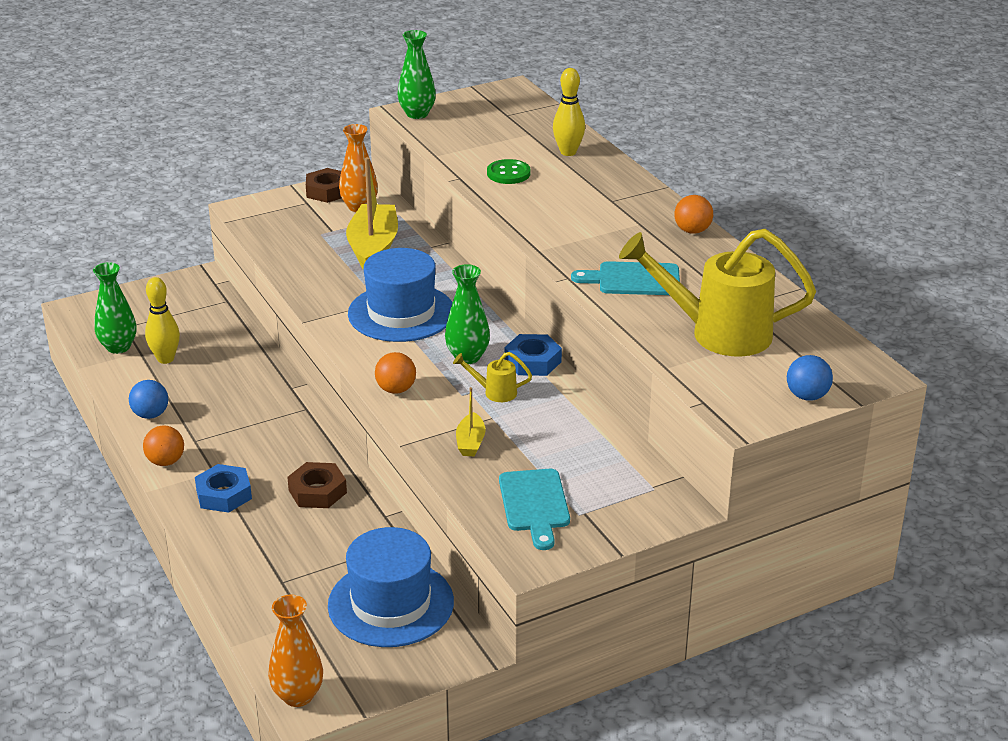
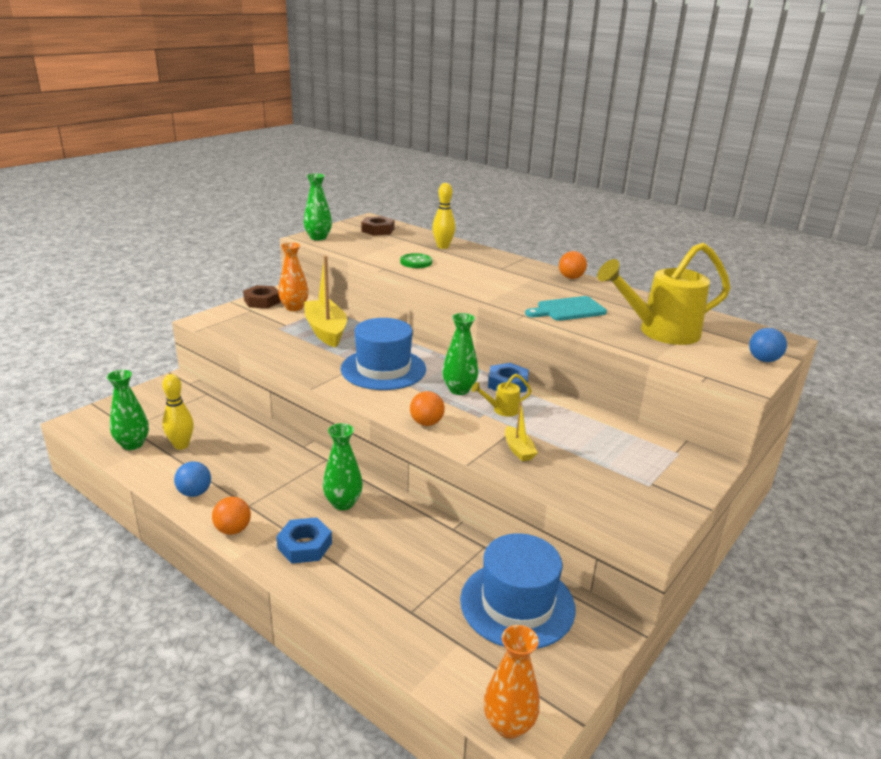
camera: 25 degrees left, 5 degrees down
(290, 461) = (343, 503): none -> green vase
(317, 491) = (383, 523): brown nut -> brown nut (378, 230)
(534, 504) = (610, 486): turquoise cutting board -> none

